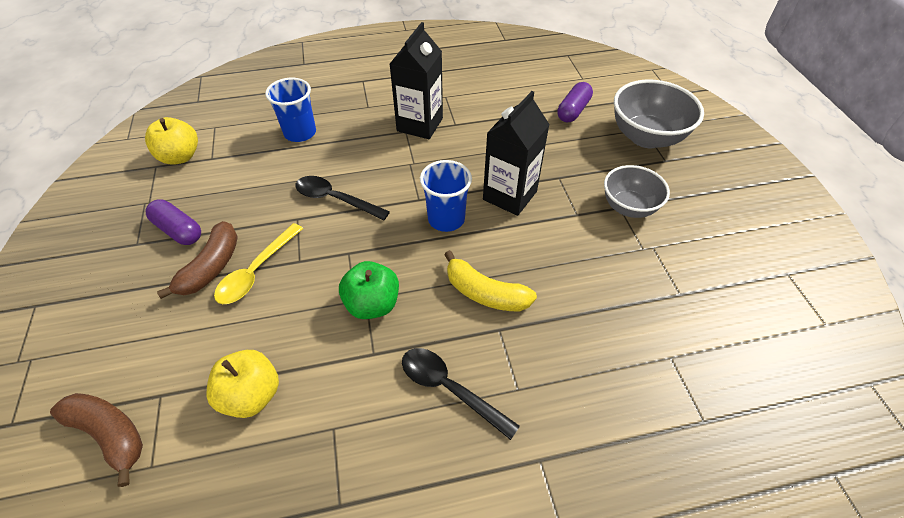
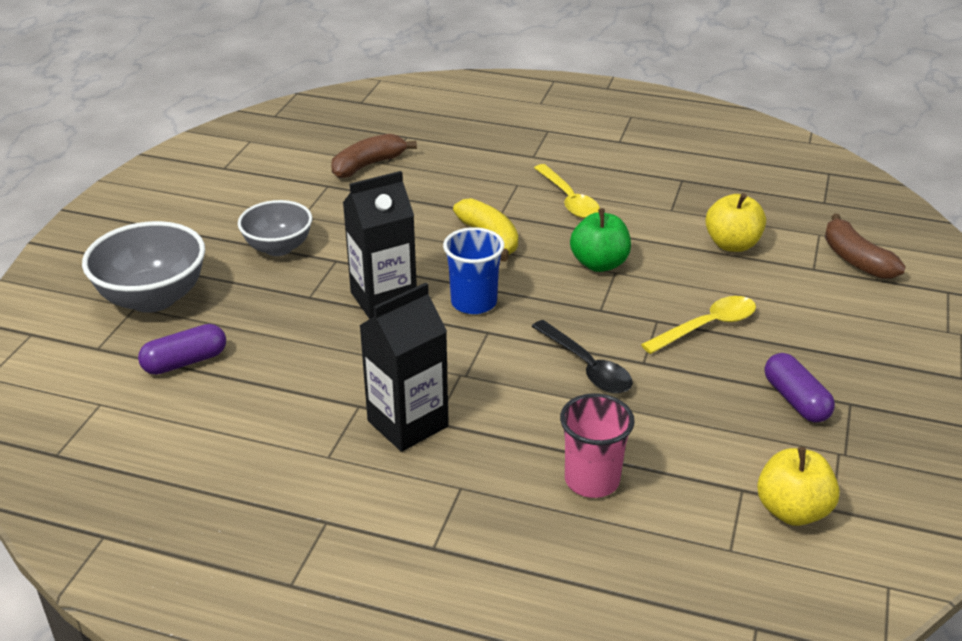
camera: 150 degrees left, 15 degrees down
(211, 267) = (757, 347): brown banana -> brown banana (368, 165)
(300, 133) = (592, 480): blue cup -> pink cup
(449, 388) = (569, 200): black spoon -> yellow spoon

